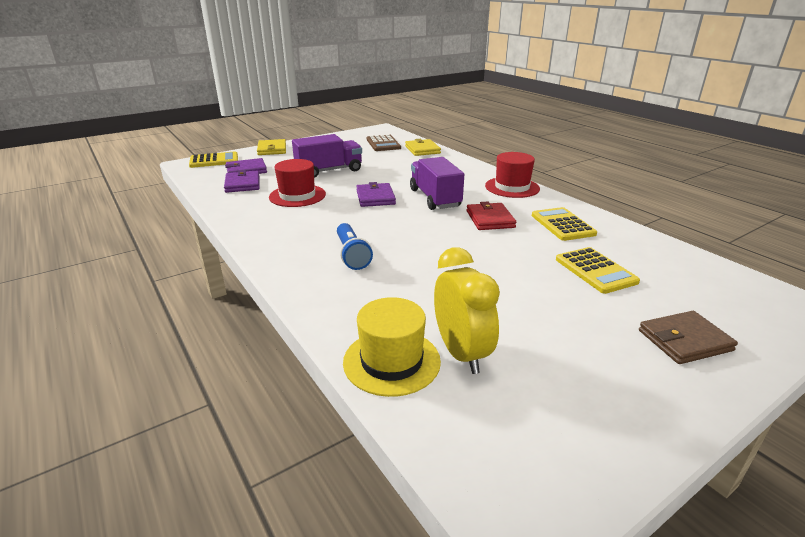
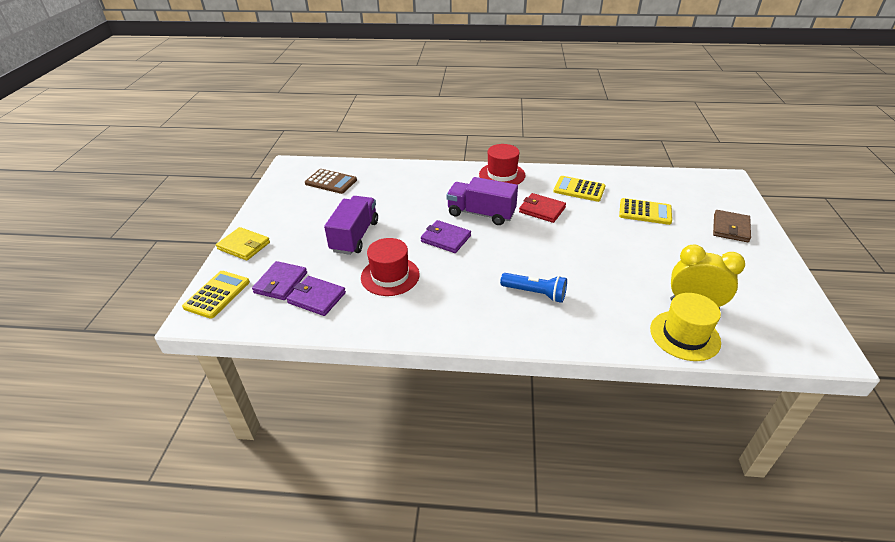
camera: 50 degrees left, 10 degrees up
(422, 150) = (375, 171): yellow wallet -> none

